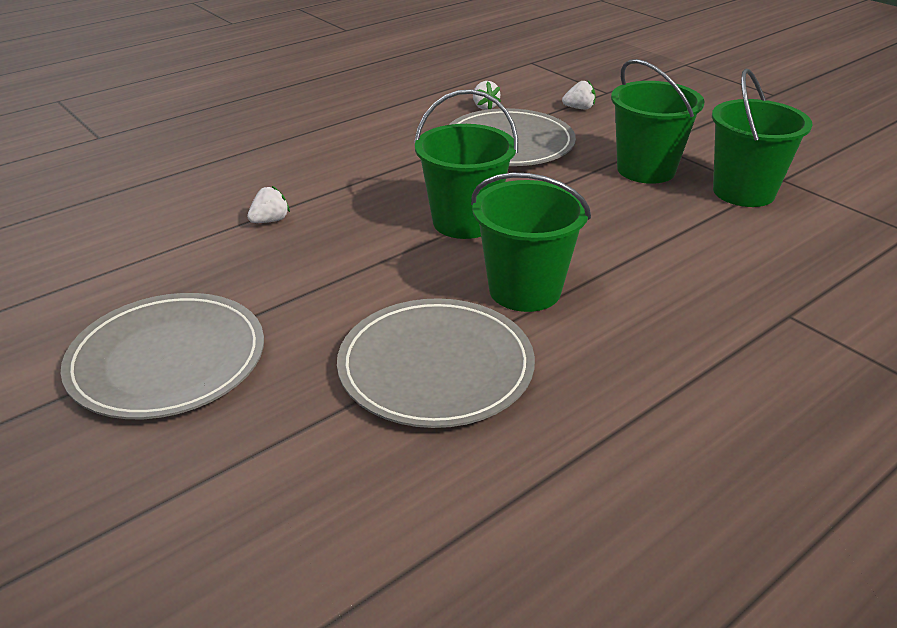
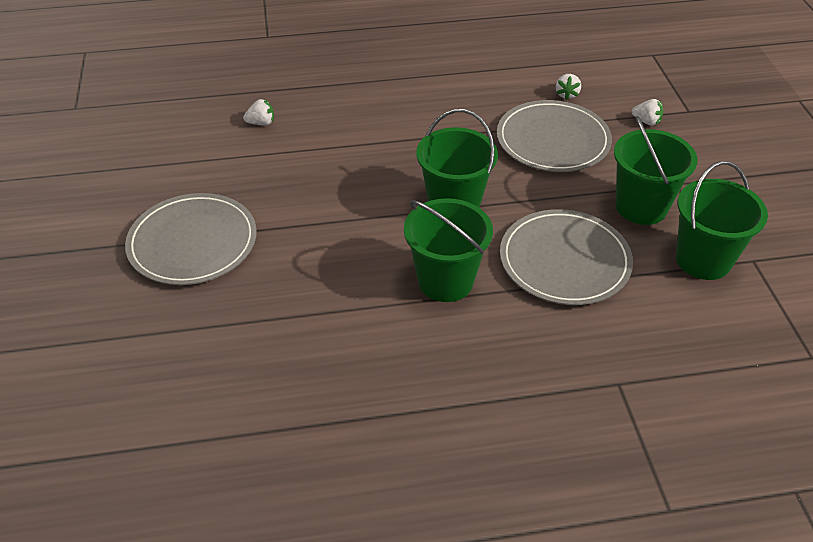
camera: 30 degrees right, 10 degrees up
(270, 220) = (325, 154): white strawberry -> white strawberry (261, 123)
(436, 367) = (338, 315): grey plate -> grey plate (564, 261)

